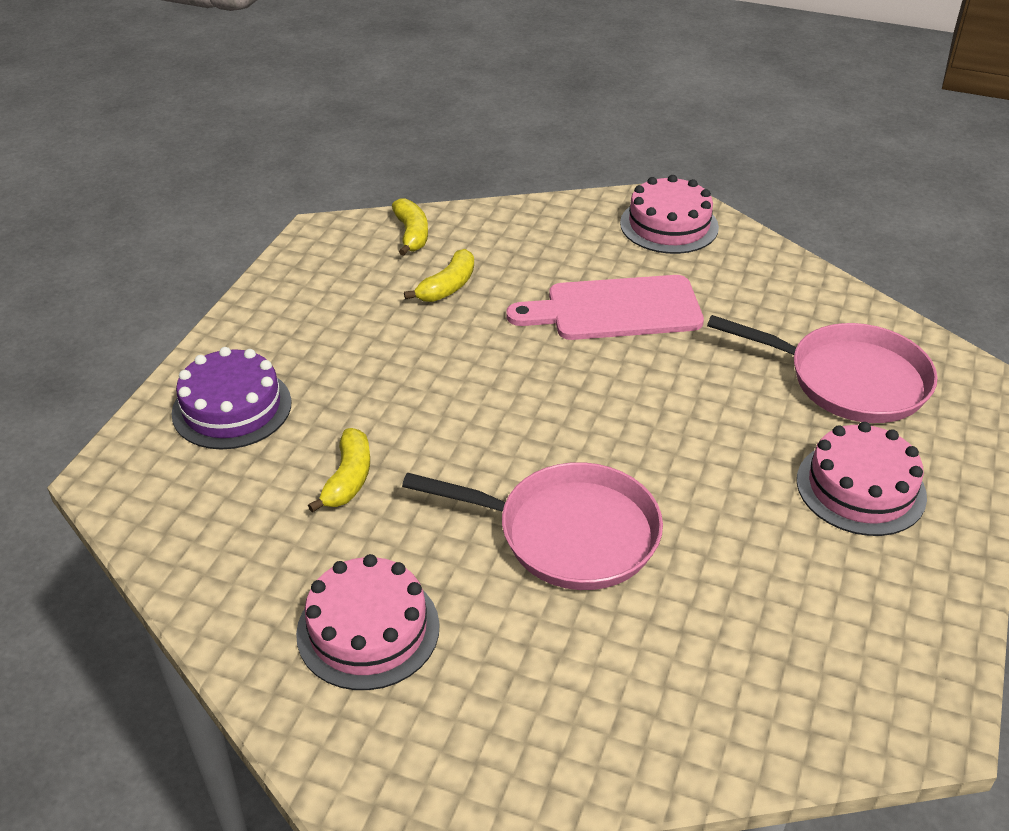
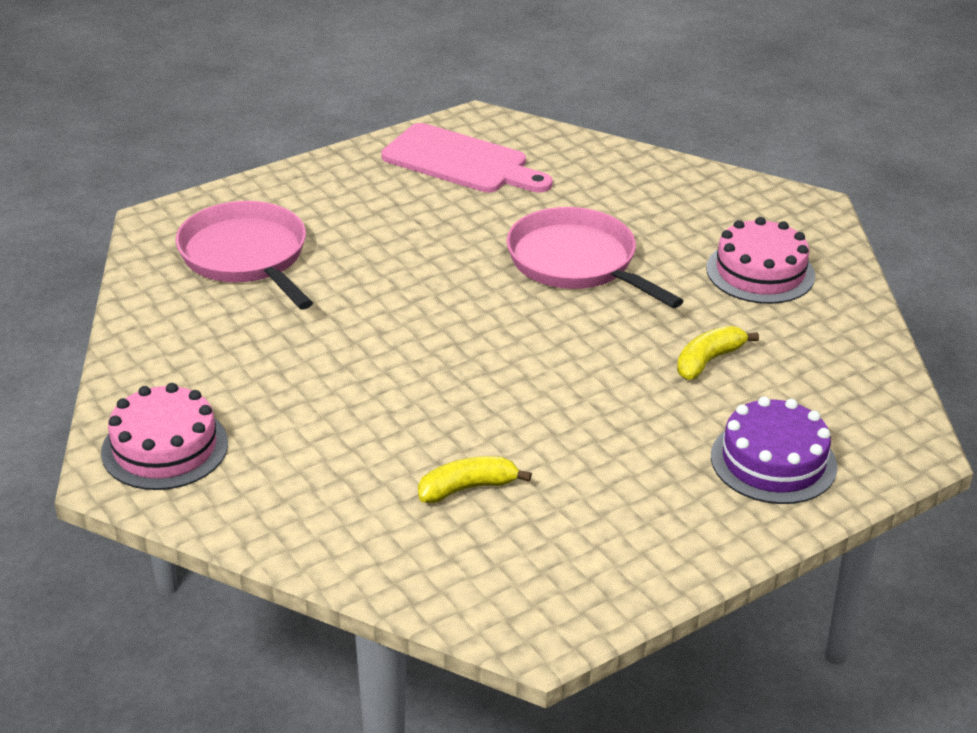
camera: 145 degrees left, 5 degrees down
(411, 234) = (439, 575): yellow banana -> none
(615, 310) = (340, 389): pink cutting board -> pink cutting board (461, 161)
(860, 488) = (351, 204): pink cake -> none

